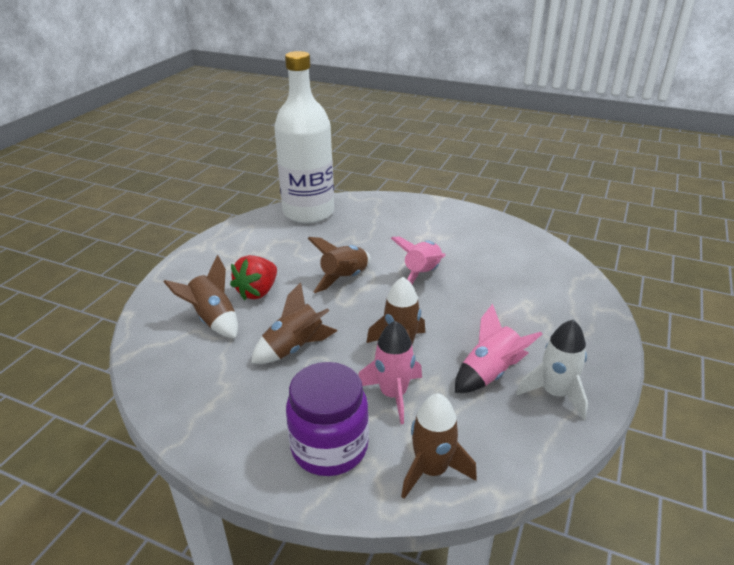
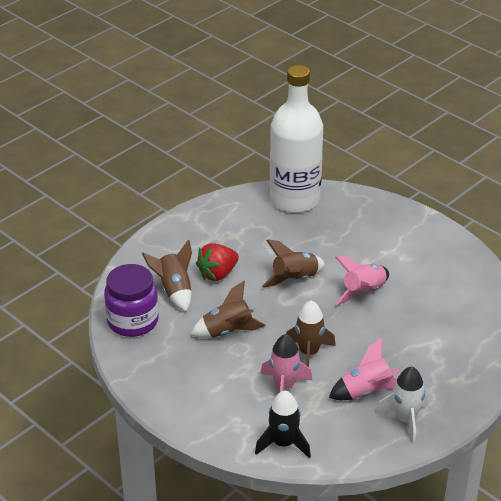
camera: 20 degrees right, 5 degrees up
(329, 447) = (222, 410): purple jar -> purple jar (133, 321)
(432, 470) = (283, 443): brown rocket -> black rocket

